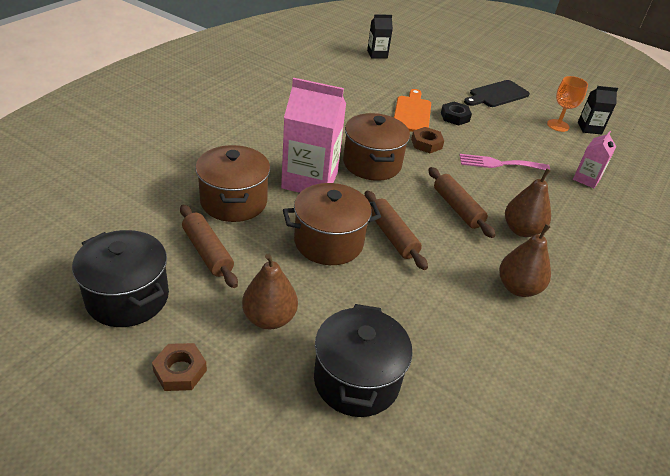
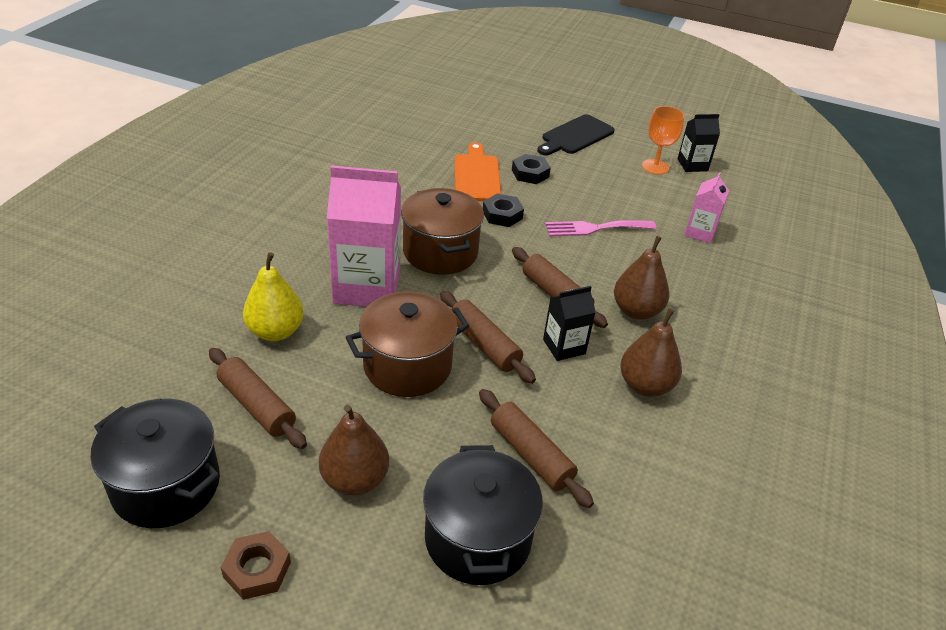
camera: 10 degrees left, 0 degrees up
(234, 201) = (275, 331): brown pot -> yellow pear
(377, 54) = (417, 100): black carton -> black carton (564, 346)
(413, 324) = (531, 455): none -> brown rolling pin
(426, 144) = (502, 215): brown nut -> black nut

